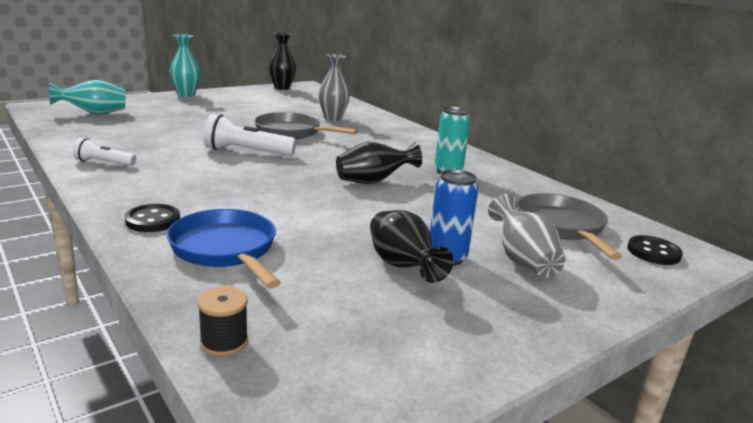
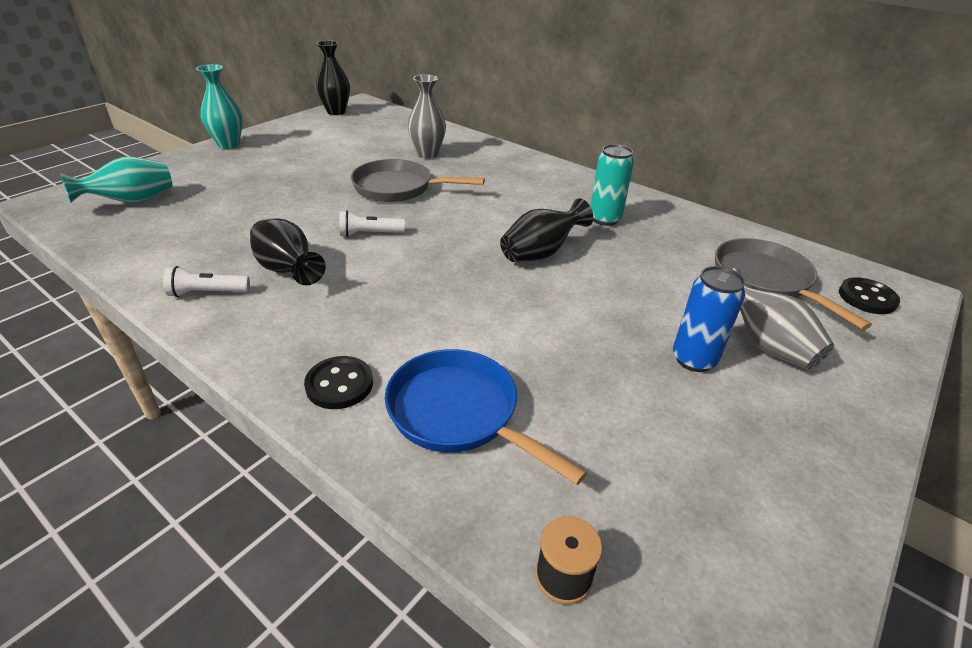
camera: 15 degrees left, 15 degrees up
(247, 152) = (370, 234): white flashlight -> white flashlight, size x0.59
(402, 266) = (660, 386): black vase -> black vase (287, 270)

